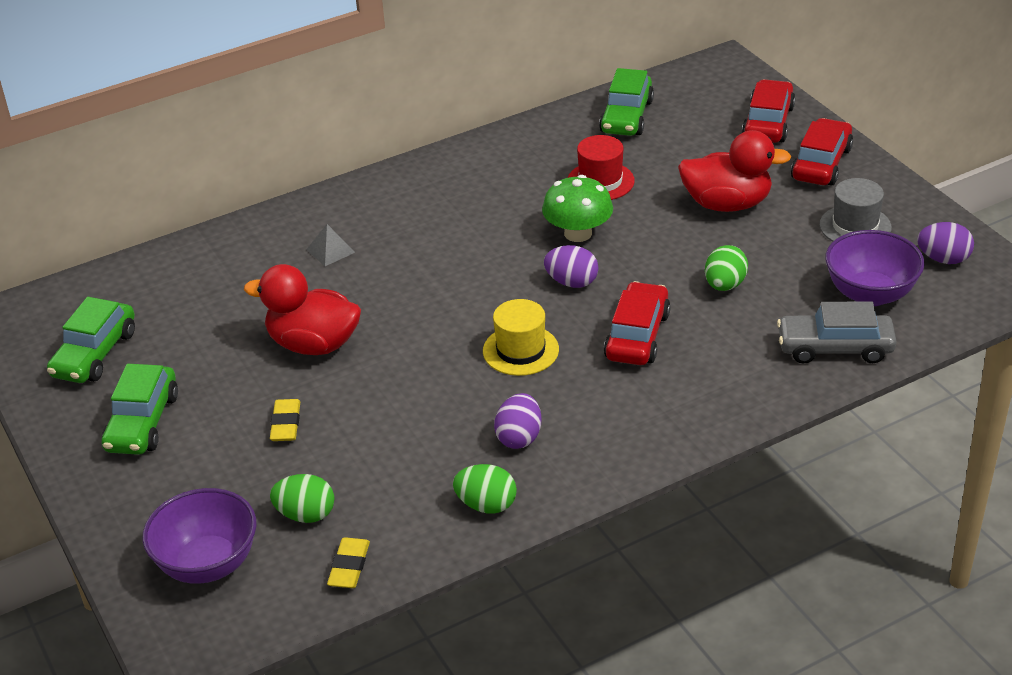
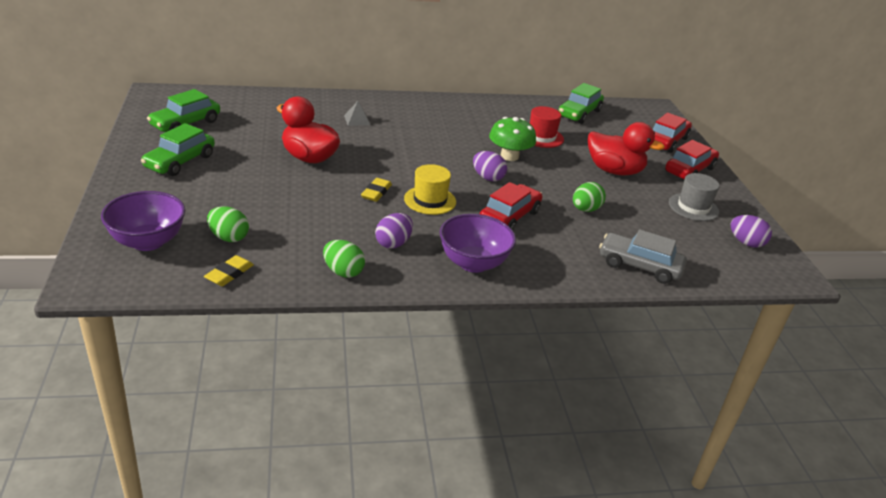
camera: 15 degrees right, 5 degrees down
(286, 424) = (259, 189): yellow eraser -> yellow eraser (376, 192)
(870, 294) = (682, 245): purple bowl -> purple bowl (473, 263)

